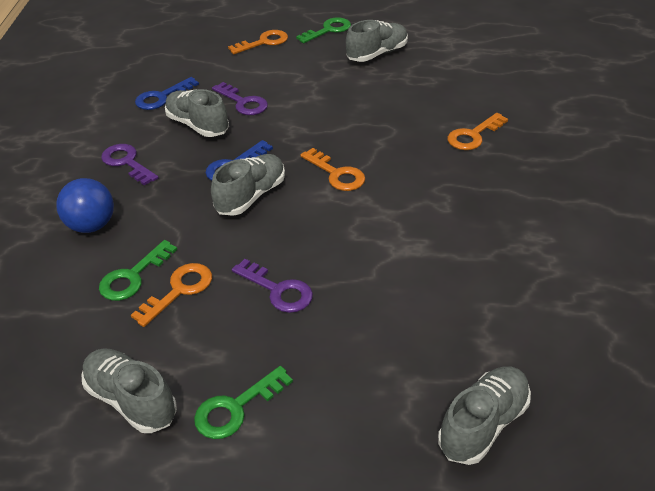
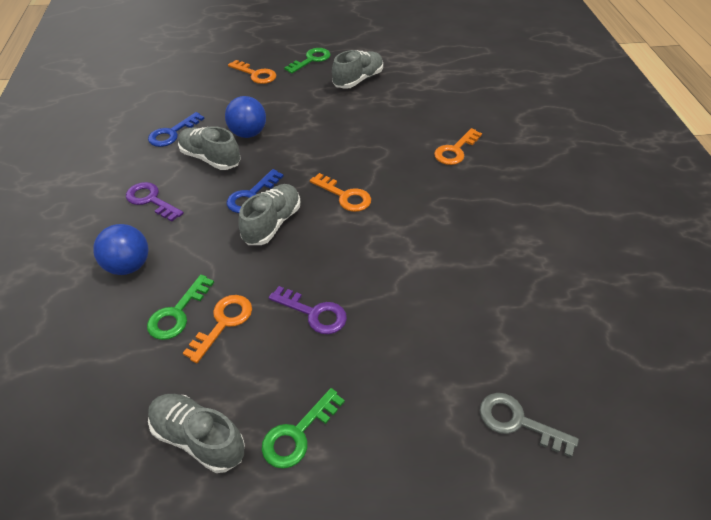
camera: 10 degrees left, 5 degrees up
(243, 102) = (248, 133): purple key -> blue ball
(264, 42) = (256, 74): orange key -> orange key turned 75 degrees clockwise
(483, 424) = (517, 422): grey shoe -> grey key

